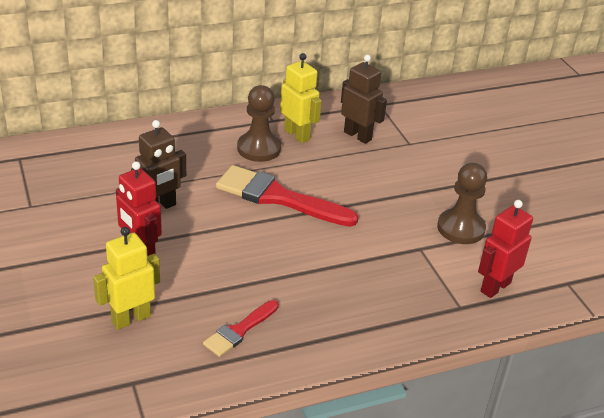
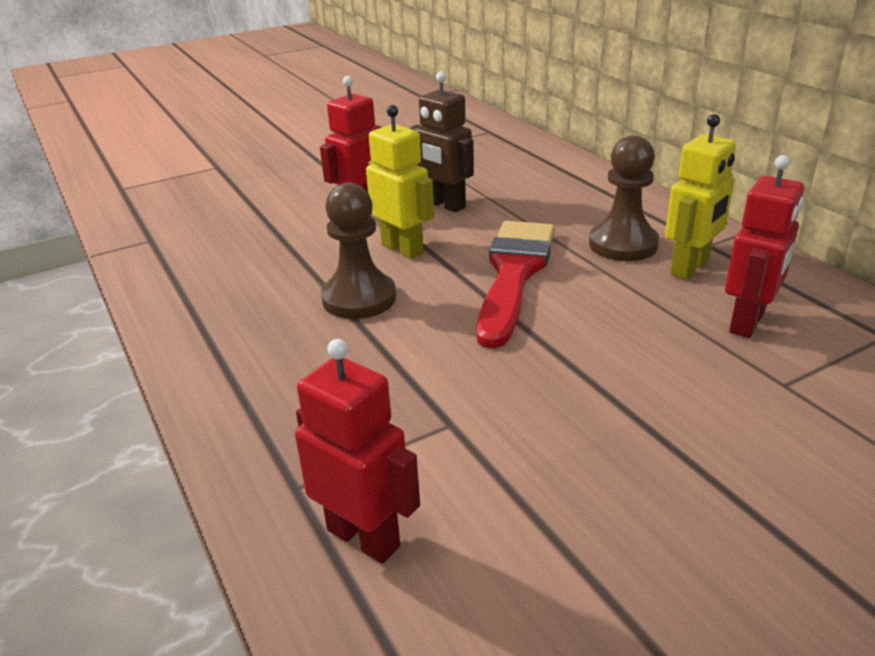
camera: 85 degrees right, 5 degrees down
(131, 318) = (247, 222): yellow robot -> yellow robot (402, 249)
(239, 330) = (229, 285): red brush -> none
(358, 135) = (747, 323): brown robot -> red robot
(460, 228) = (538, 475): brown pawn -> brown pawn (359, 298)

